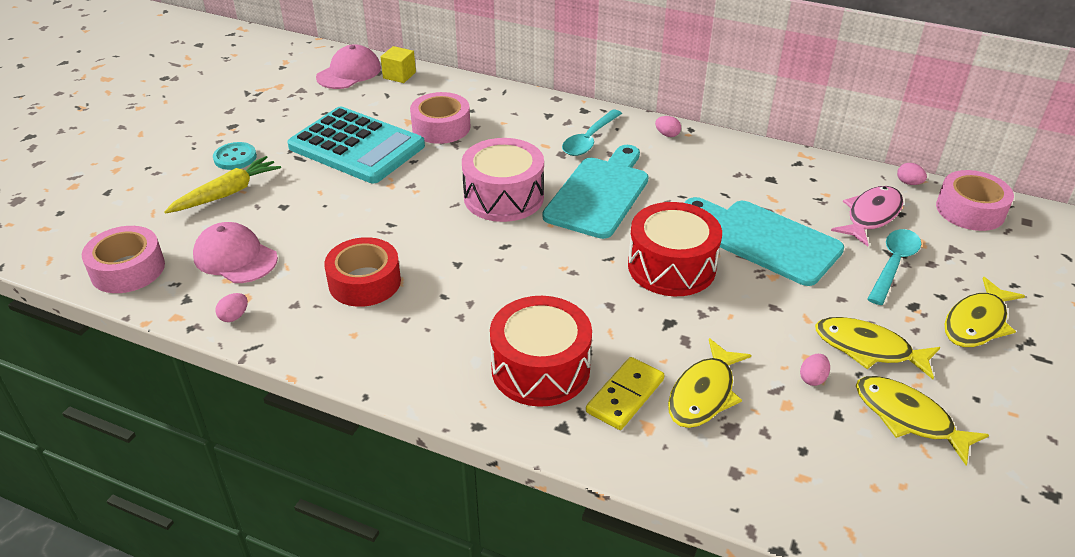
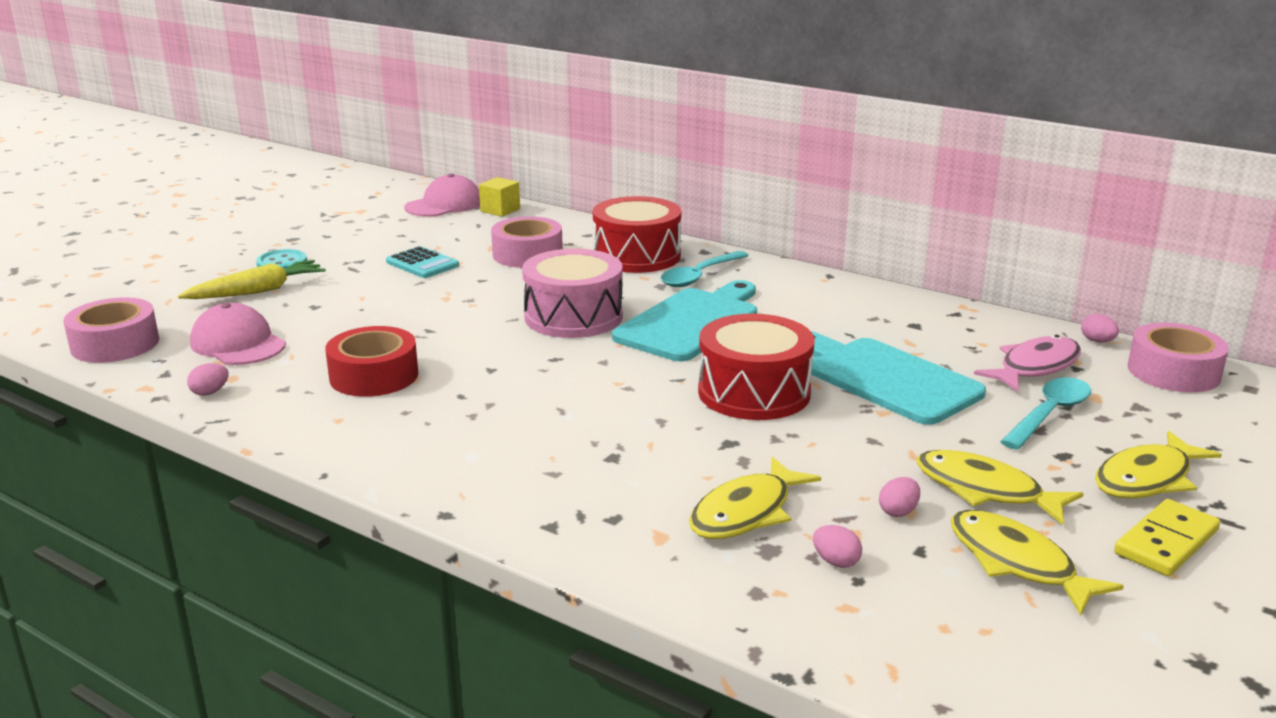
camera: 10 degrees right, 15 degrees down
(356, 147) = (422, 264): turquoise calculator -> turquoise calculator, size x0.47
(540, 369) = (547, 470): red drum -> red drum (637, 256)
(625, 396) = (643, 504): yellow domino -> yellow domino (1166, 542)
(667, 134) = (798, 278): pink egg -> pink egg (835, 562)

